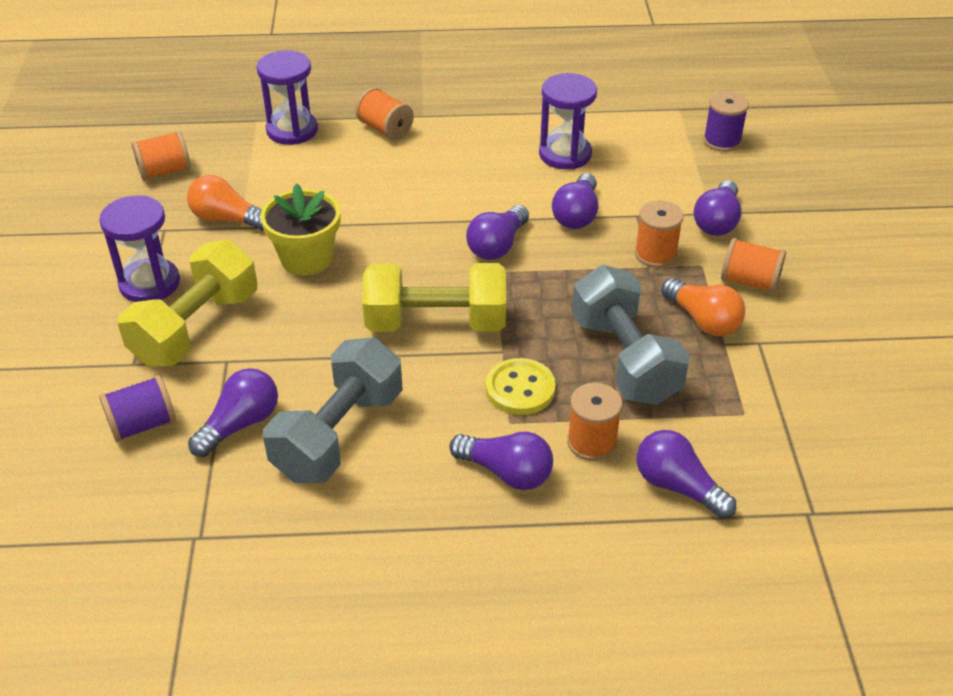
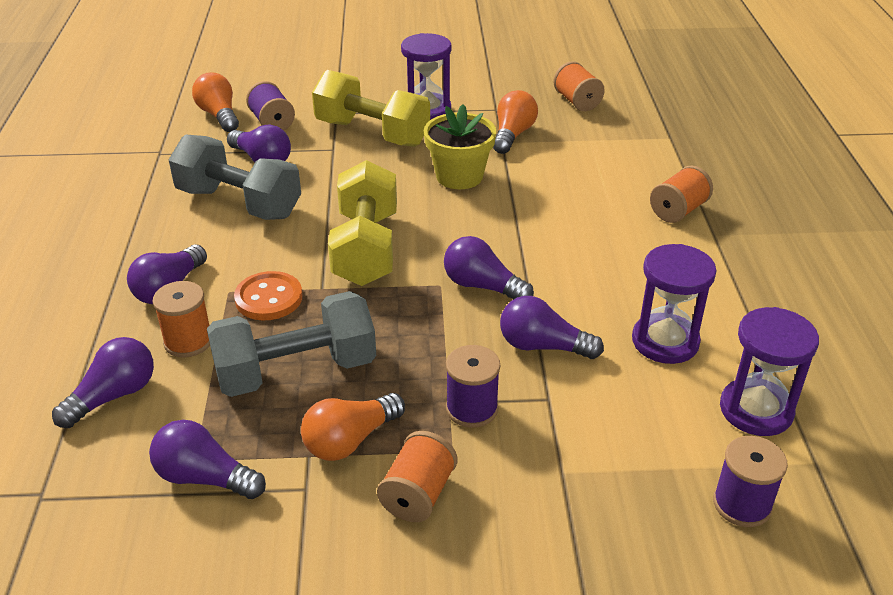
camera: 90 degrees right, 5 degrees down
(105, 485) = (219, 115): none -> orange light bulb
(292, 130) = (659, 157): purple hourglass -> purple hourglass (756, 410)
(520, 389) = (269, 298): yellow button -> orange button
(655, 254) = (471, 409): orange spool -> purple spool
(717, 221) = (542, 475): purple light bulb -> purple light bulb (204, 477)

